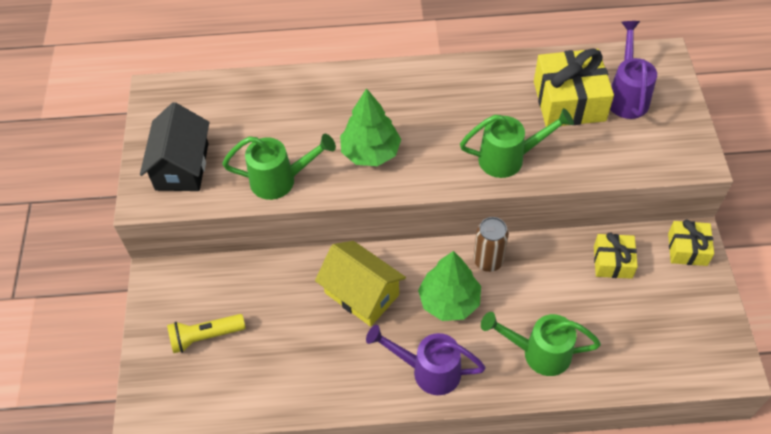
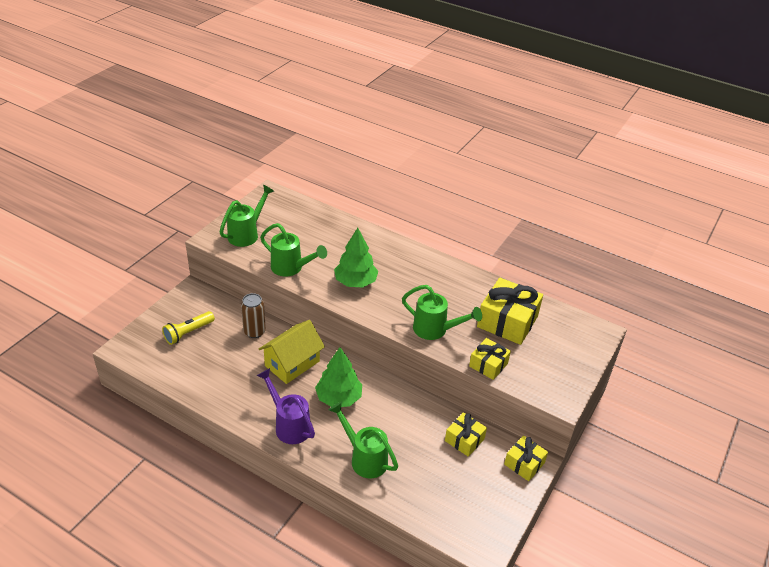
camera: 30 degrees right, 15 degrees down
(182, 166) = (247, 234): black house -> green watering can
(205, 336) = (188, 333): yellow flashlight -> yellow flashlight turned 60 degrees counterclockwise
(361, 294) = (292, 363): yellow house -> yellow house turned 60 degrees clockwise
(488, 261) = (384, 391): brown can -> brown can (254, 332)
(597, 166) = (488, 365): none -> yellow gift
(626, 95) = (550, 339): purple watering can -> none

